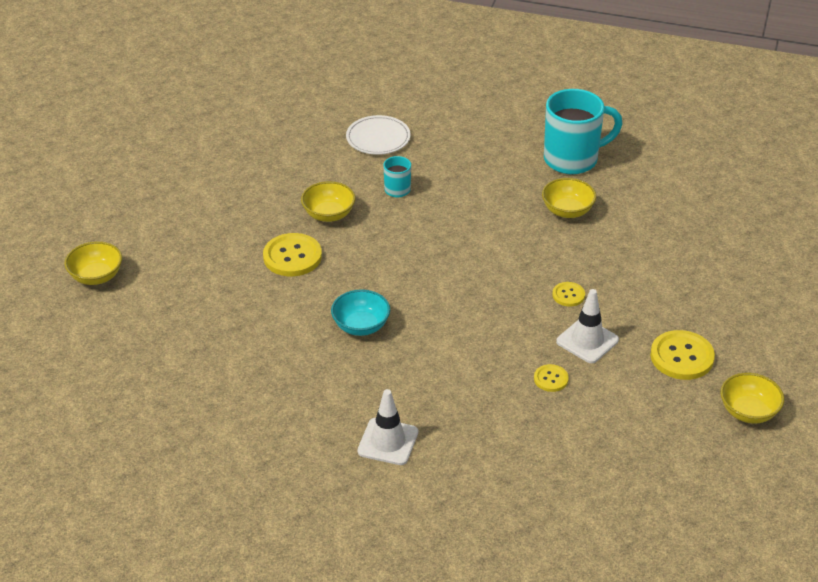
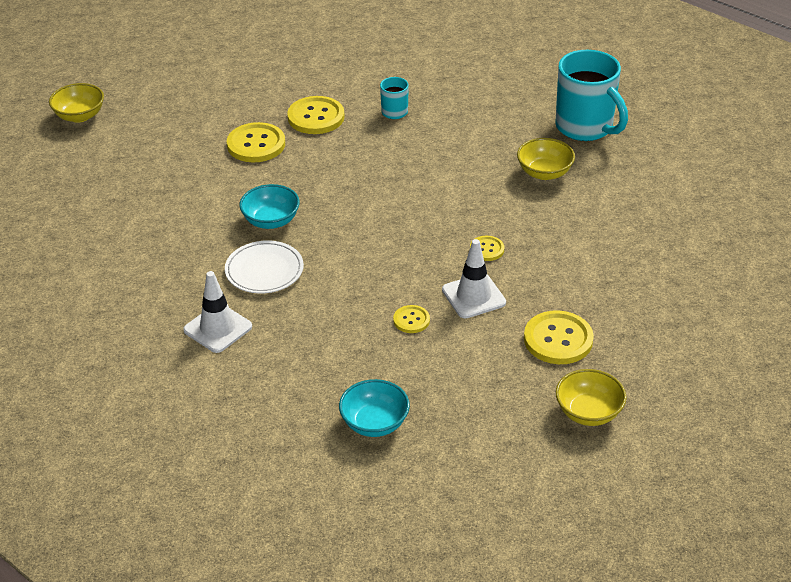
camera: 25 degrees right, 0 degrees up
(329, 214) = (316, 117): yellow bowl -> yellow button
(378, 138) = (411, 63): white plate -> white plate (264, 270)
(572, 159) = (585, 127): turquoise mug -> turquoise mug turned 45 degrees clockwise
(586, 480) = (374, 423): none -> turquoise bowl

